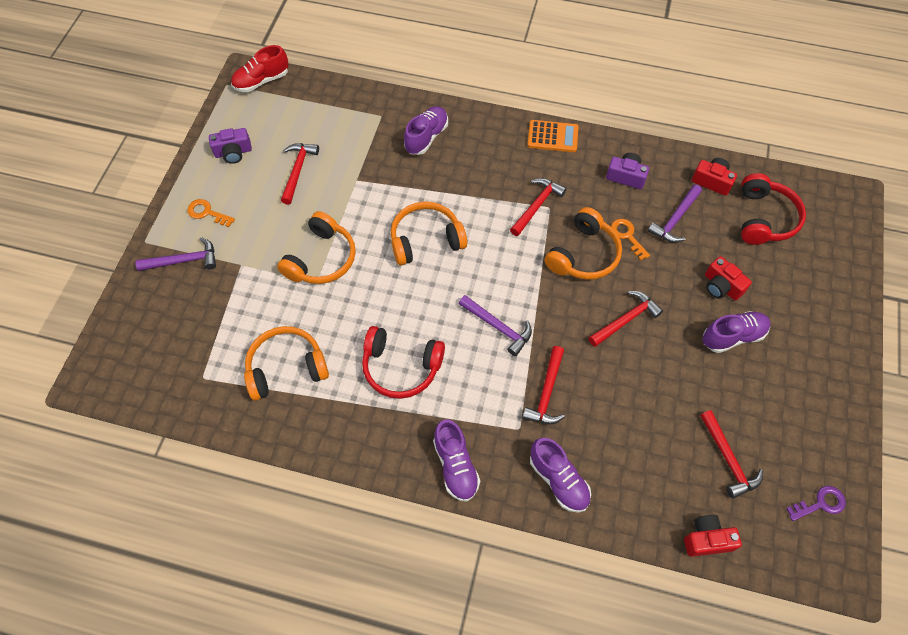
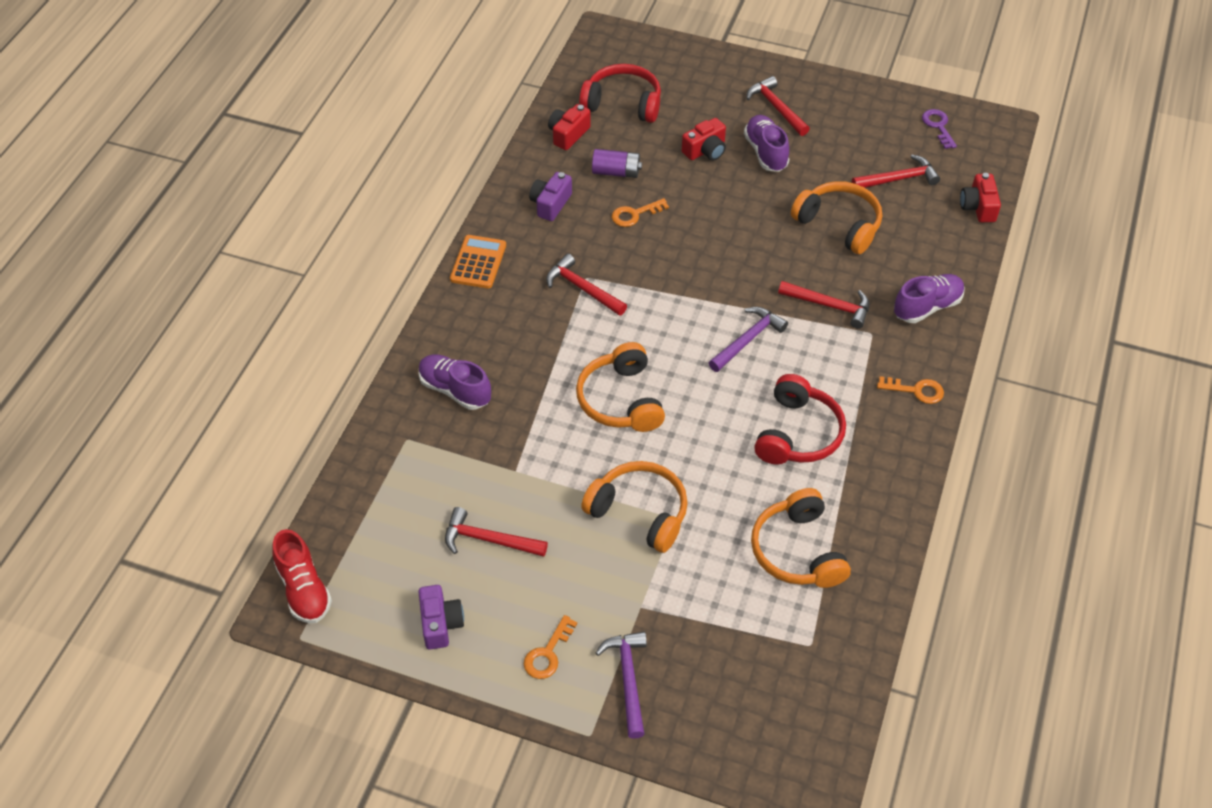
camera: 85 degrees left, 10 degrees down
(455, 466) = (916, 390): purple shoe -> orange key
(583, 255) = (656, 254): orange headphones -> orange headphones (839, 224)
(626, 320) = (743, 230): red hammer -> red hammer (776, 107)
(675, 219) = (616, 172): purple hammer -> purple battery

